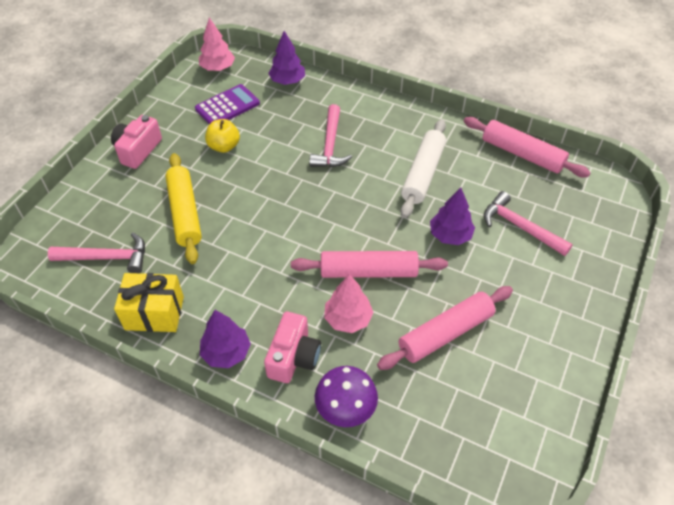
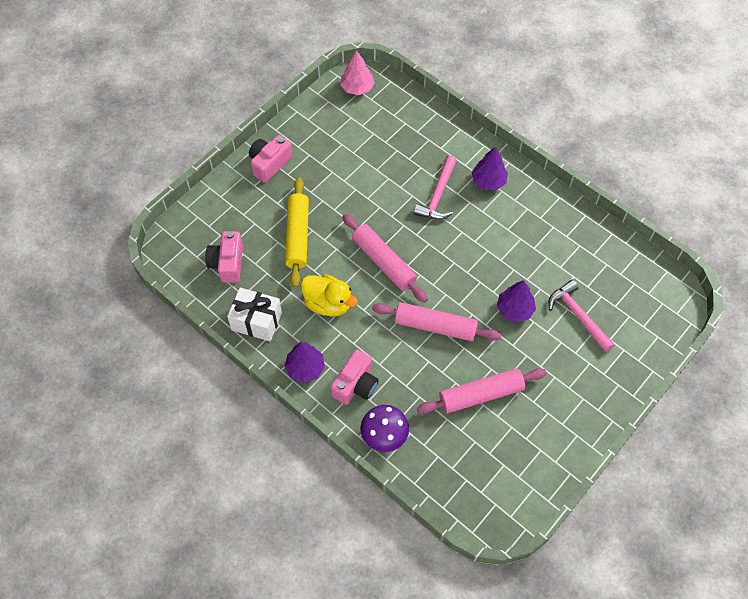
camera: 15 degrees right, 10 degrees up
(106, 258) = (227, 263): pink hammer -> pink camera
(154, 313) = (257, 321): yellow gift -> white gift
(224, 146) = (344, 176): yellow apple -> none
(227, 106) = (357, 133): purple calculator -> none
(237, 275) = (328, 303): none -> yellow duck
(287, 81) = (417, 116): purple tree -> purple tree (488, 181)
(348, 319) = (406, 363): pink tree -> none
(423, 174) = (511, 244): white rolling pin -> none
(522, 154) = (608, 244): pink rolling pin -> pink rolling pin (384, 262)

